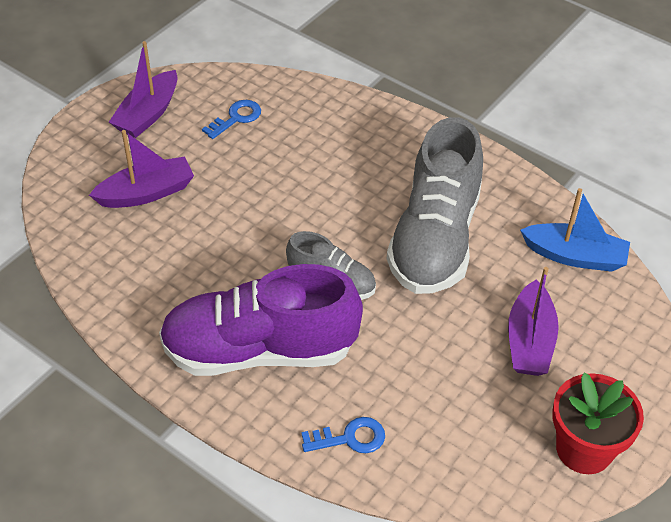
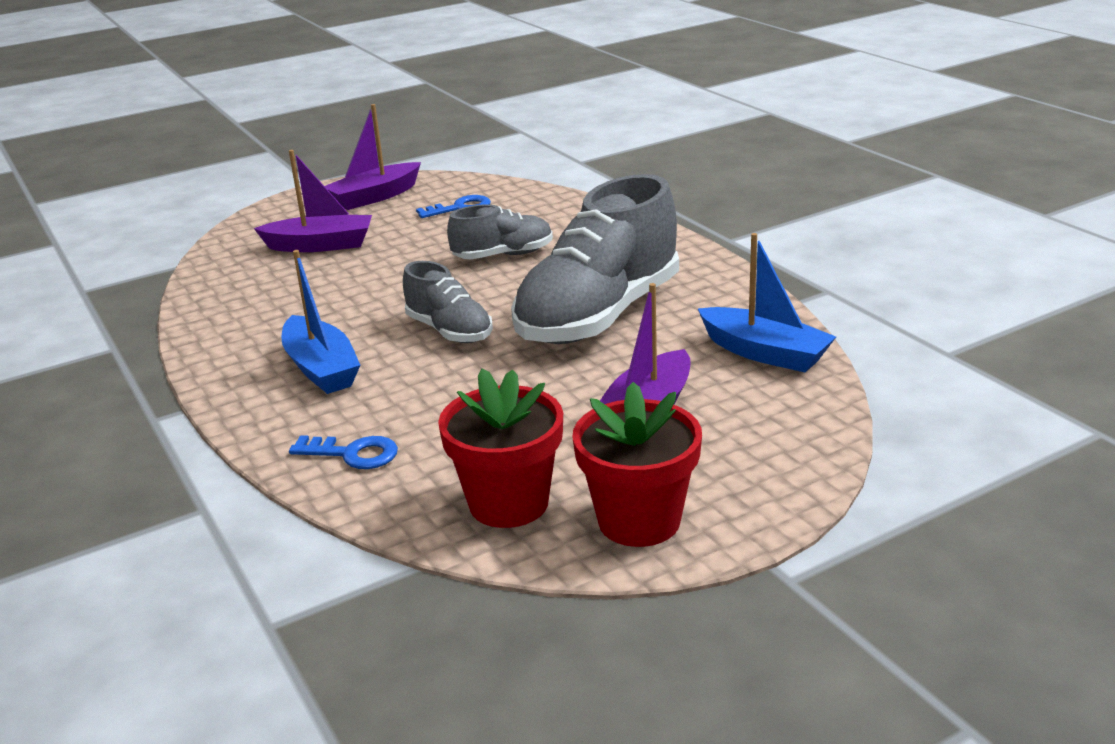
camera: 25 degrees right, 20 degrees down
(259, 350) = (321, 368): purple shoe -> blue boat
(314, 177) = (503, 255): none -> grey shoe
(491, 457) = (509, 503): none -> red flower pot

